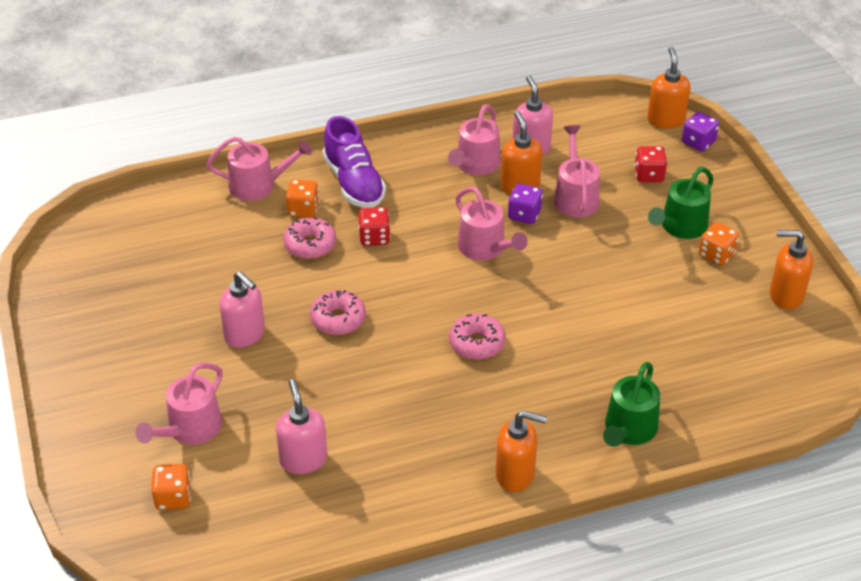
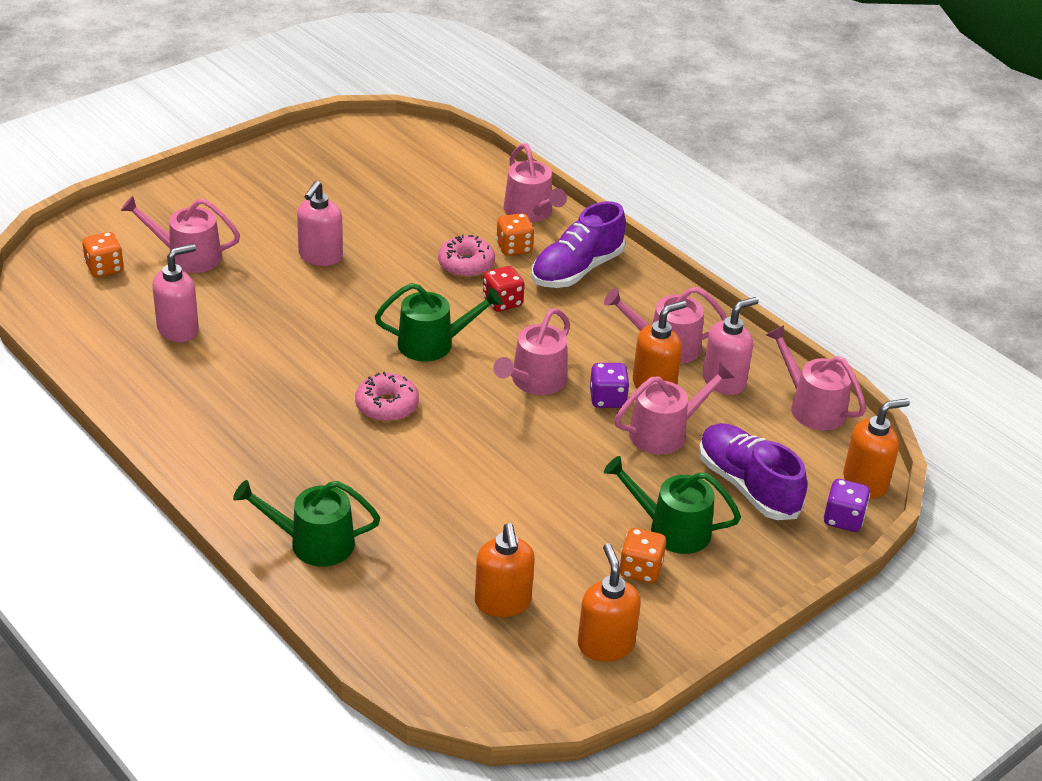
camera: 65 degrees right, 5 degrees down
(338, 319) = (371, 307): pink donut -> none
(408, 294) = (433, 343): none -> green watering can
(515, 474) = (215, 471): orange soap dispenser -> orange soap dispenser (503, 602)
(578, 116) = (812, 407): none -> pink watering can
(649, 175) = (747, 486): red dice -> purple shoe

